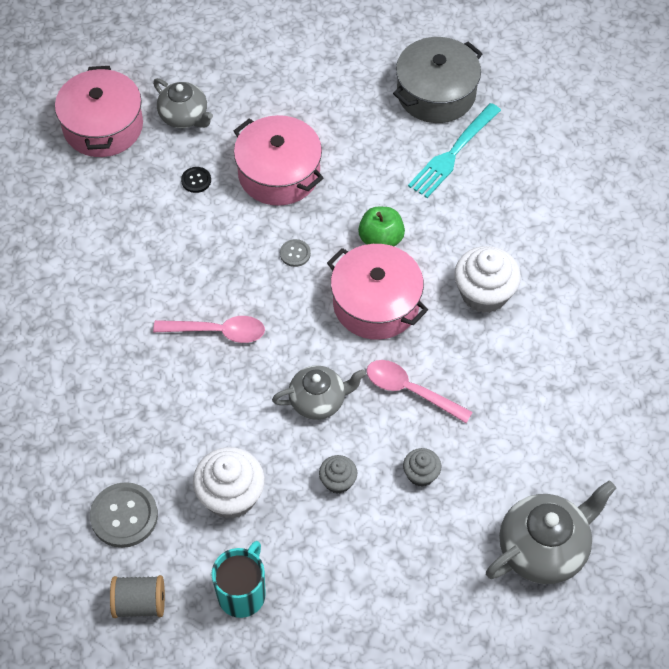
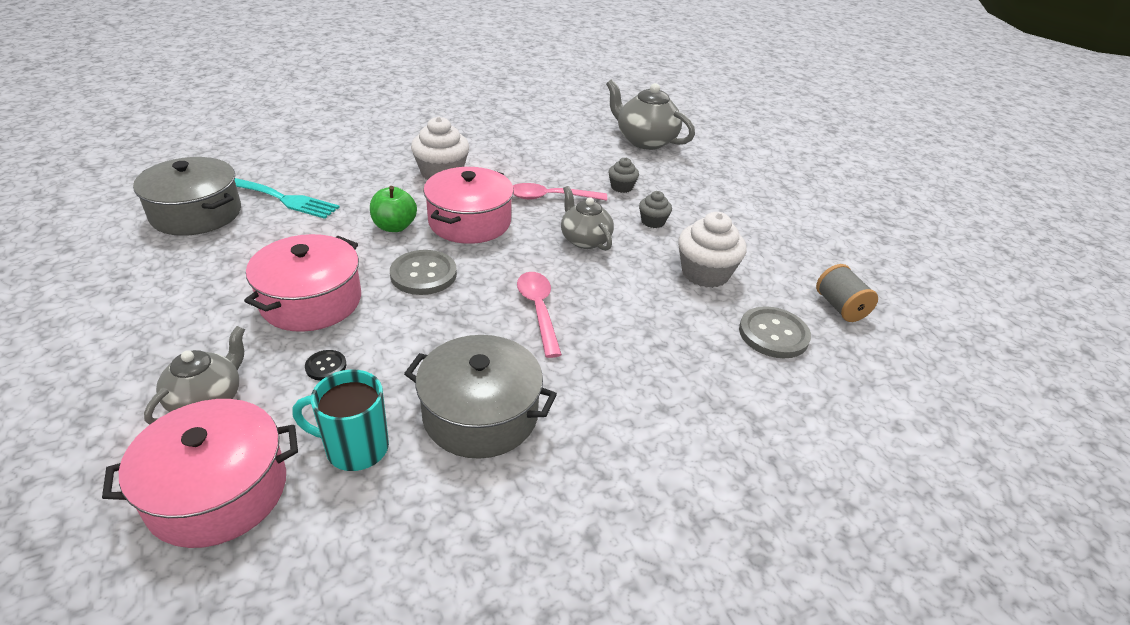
camera: 110 degrees left, 20 degrees down
(113, 267) = (480, 414): none -> grey pot
(242, 593) = (781, 254): turquoise mug -> turquoise mug (355, 448)
(295, 253) = (423, 274): grey button -> grey button, size x1.97
(410, 391) = (551, 197): pink spoon -> pink spoon turned 75 degrees clockwise

